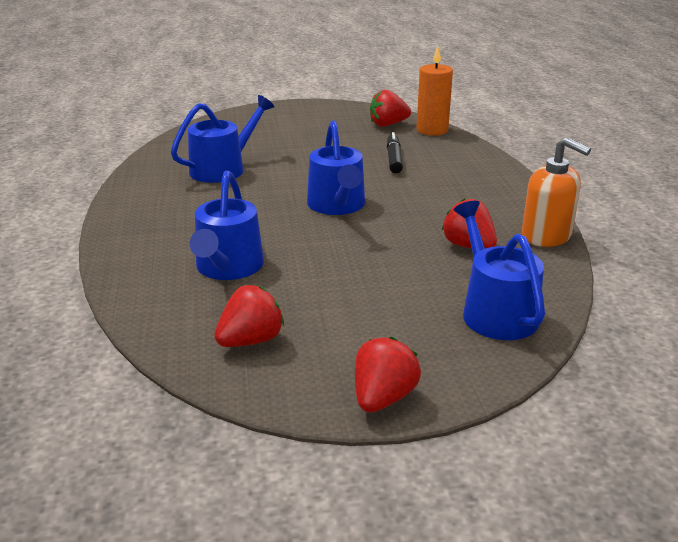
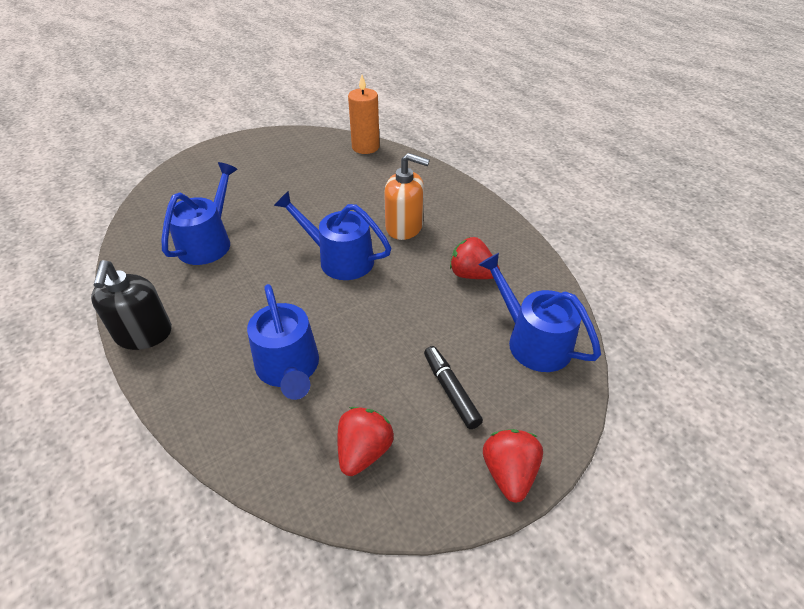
camera: 25 degrees left, 15 degrees up
(122, 216) = (144, 334): none -> black soap dispenser
(337, 205) = (340, 259): blue watering can -> blue watering can turned 150 degrees clockwise
(388, 124) = (325, 149): red strawberry -> none
(394, 159) = (354, 189): black marker -> black marker (450, 390)
(546, 236) = (520, 245): orange soap dispenser -> orange soap dispenser (404, 227)

